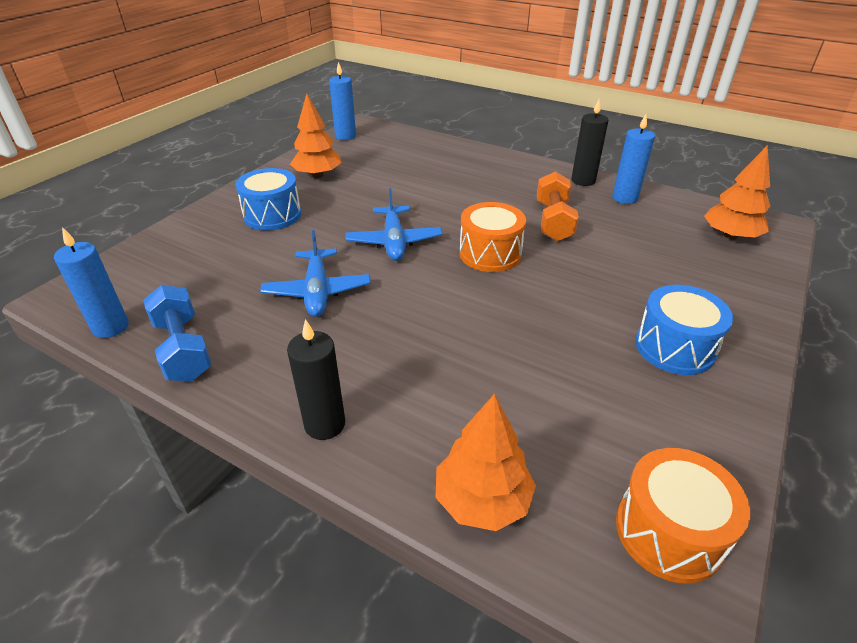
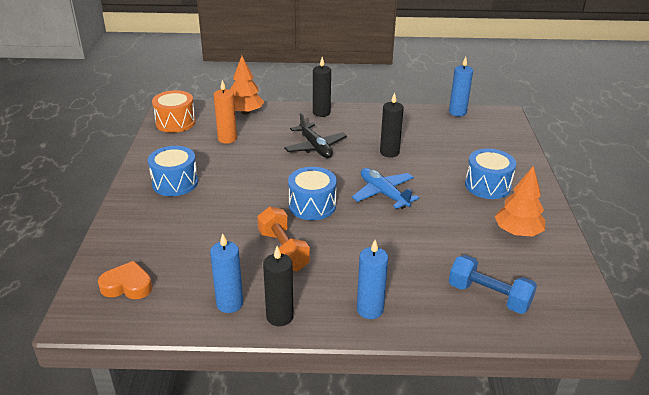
camera: 150 degrees right, 5 degrees down
(183, 349) = (412, 115): blue dumbbell -> blue dumbbell (489, 296)
(317, 291) = (389, 152): blue plane -> black candle
(345, 136) = (578, 297): blue candle -> blue candle (370, 310)
(413, 339) = (315, 147): none -> black plane
(490, 254) = (312, 205): orange drum -> blue drum
(557, 420) = (227, 139): none -> orange candle
(730, 236) = (127, 286): orange tree -> orange heart

